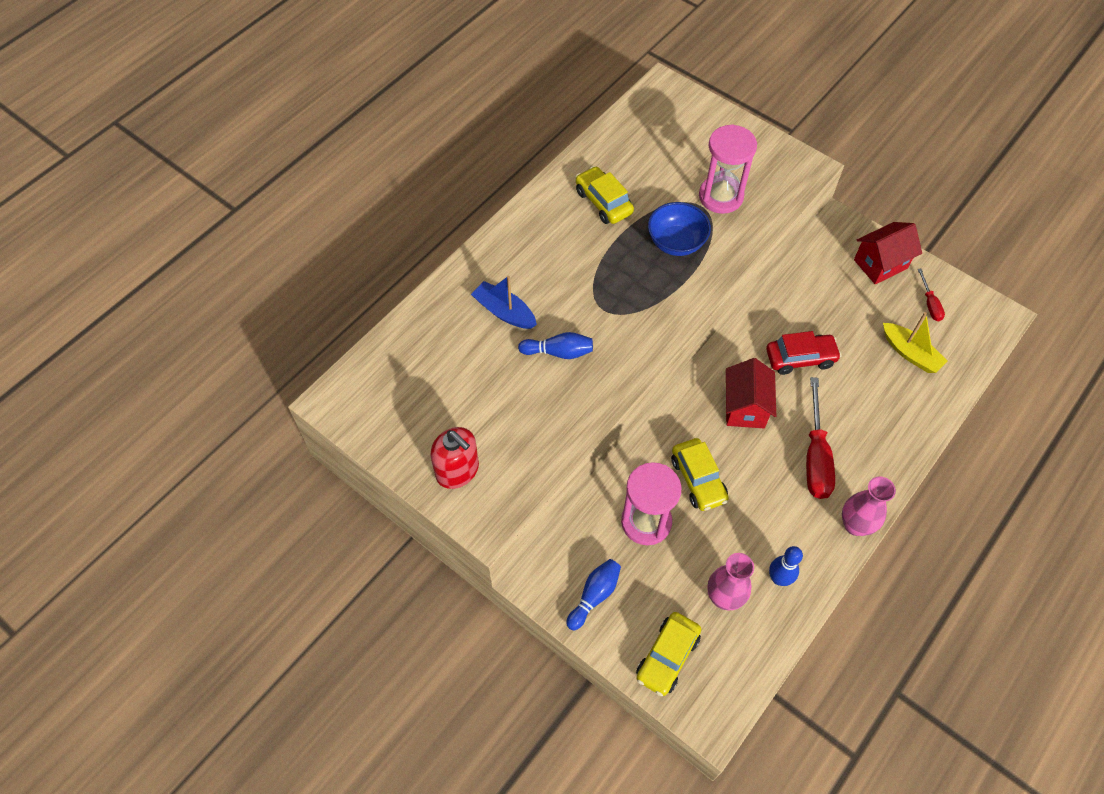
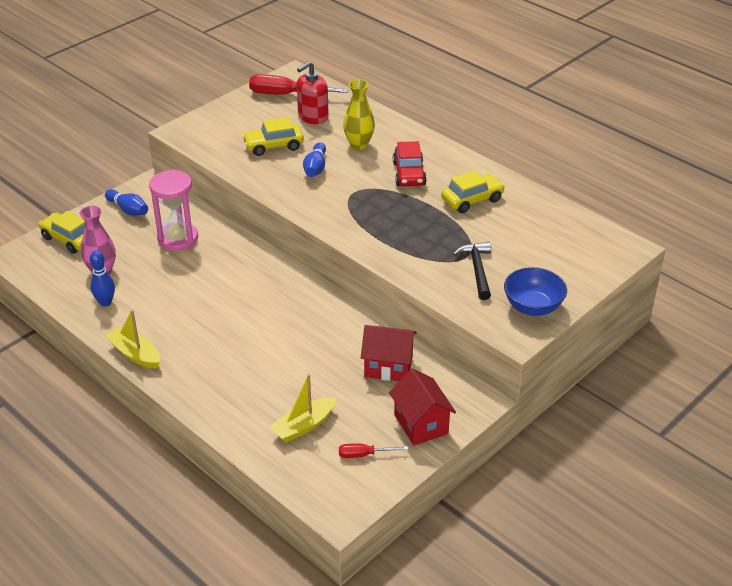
camera: 95 degrees right, 20 degrees down
(457, 470) = (225, 121): red soap dispenser -> red soap dispenser (313, 117)
(504, 312) = (359, 145): blue boat -> yellow vase
(676, 242) = (422, 237): blue bowl -> blue bowl (533, 307)
(698, 479) = (206, 269): yellow car -> yellow car (273, 146)
(721, 196) = (477, 270): pink hourglass -> black hammer
(745, 407) = (267, 303): red house -> red house (388, 367)
(800, 358) = (312, 345): red car -> red car (409, 174)
(815, 456) = (208, 340): red screwdriver -> red screwdriver (286, 95)
(855, 525) = (135, 354): pink vase -> yellow boat

